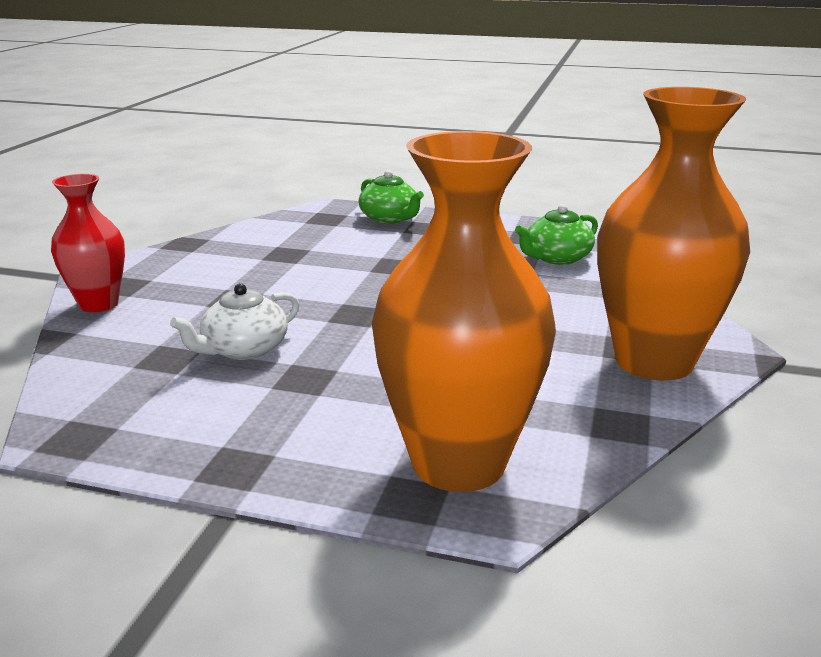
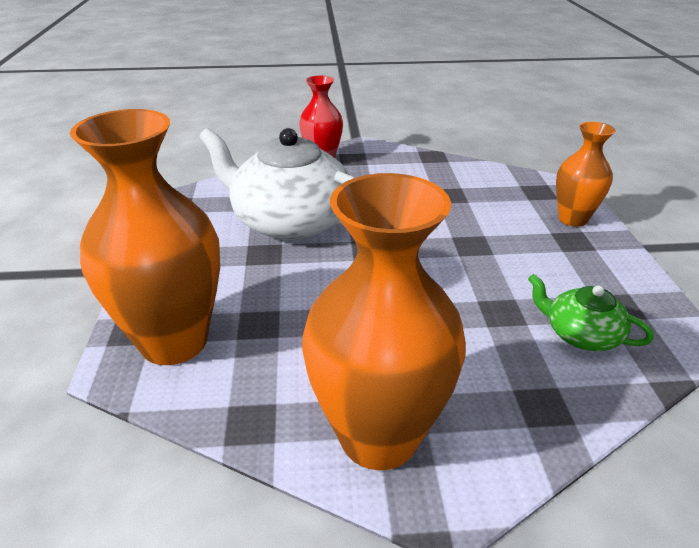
camera: 70 degrees right, 10 degrees up
(244, 349) = (291, 221): white teapot -> white teapot, size x2.06
(390, 218) = (572, 219): green teapot -> orange vase

